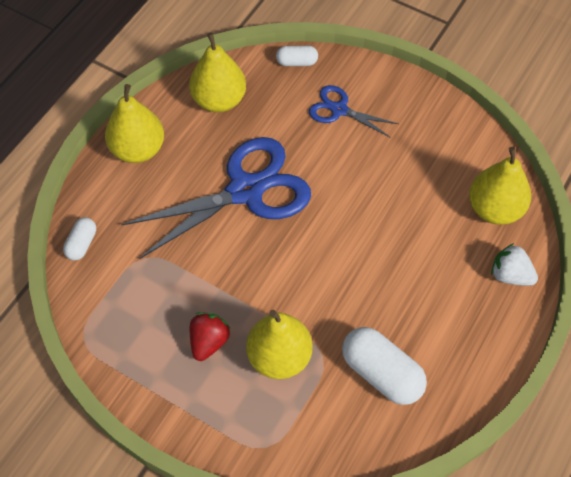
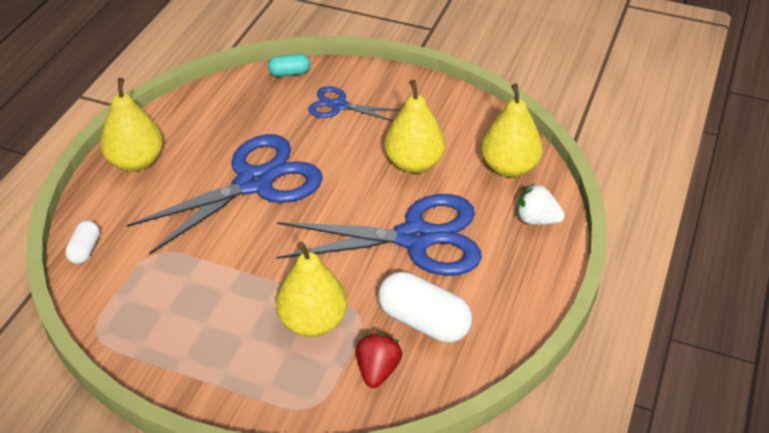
camera: 10 degrees left, 15 degrees down
(209, 342) = (235, 319): red strawberry -> red strawberry (377, 370)
(219, 100) = (215, 112): yellow pear -> yellow pear (414, 163)
(297, 62) = (289, 73): white capsule -> turquoise capsule
(389, 278) = (415, 238): none -> blue scissors

